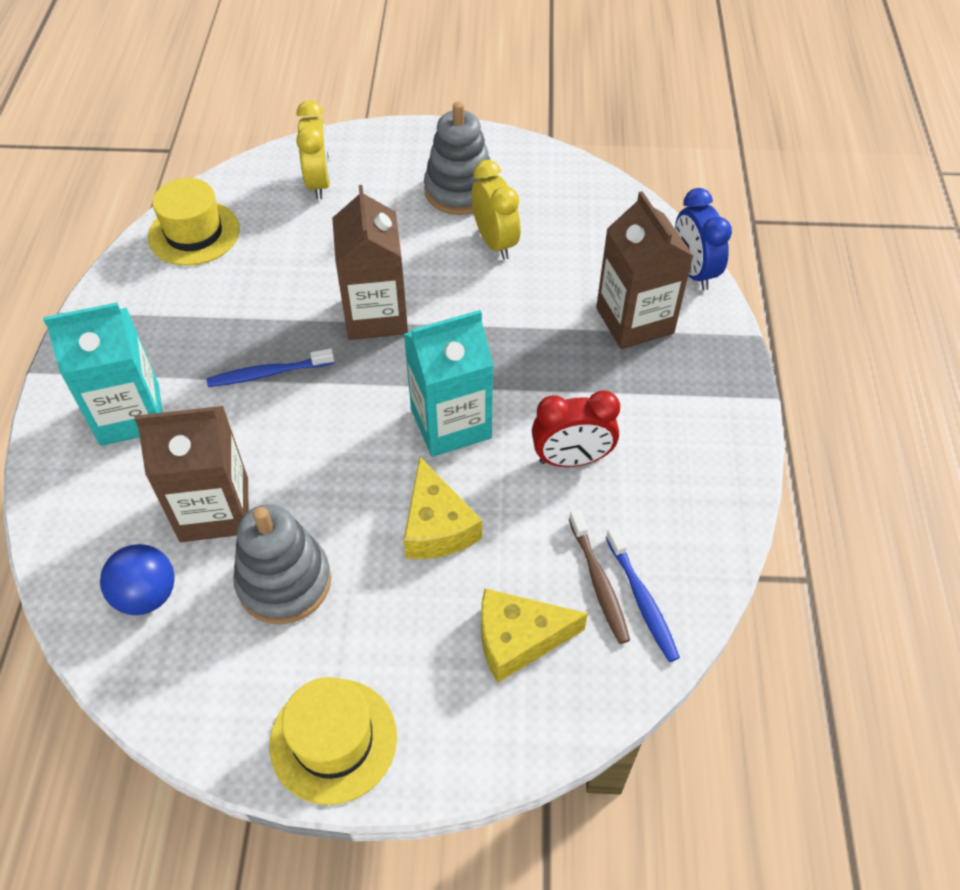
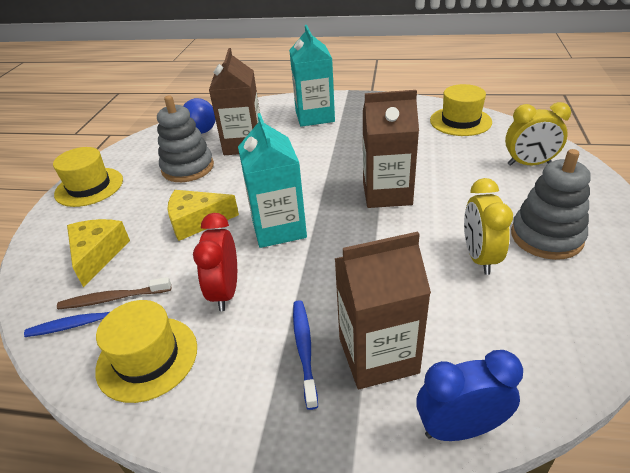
camera: 100 degrees right, 15 degrees down
(268, 373) = (337, 154): blue toothbrush -> blue toothbrush (304, 349)
(495, 242) = (479, 257): yellow clock -> yellow clock turned 105 degrees clockwise
(677, 511) = (147, 358): none -> yellow hat

